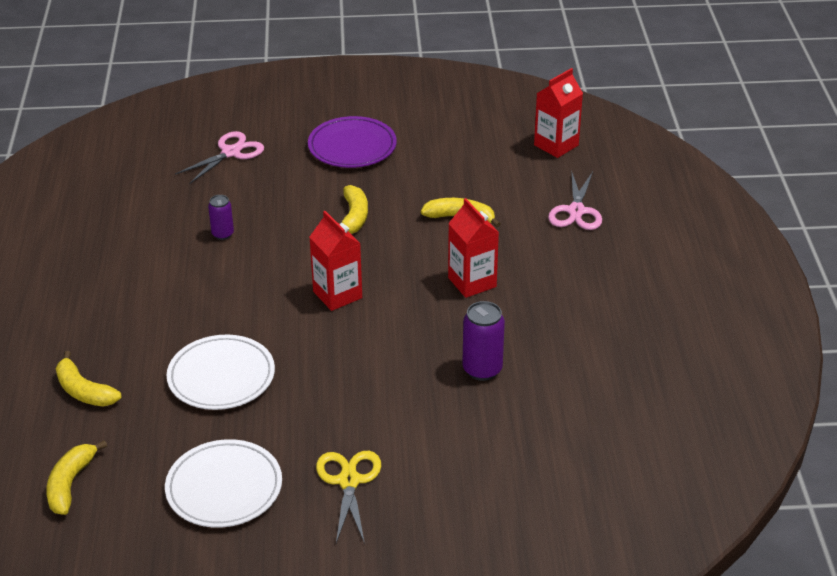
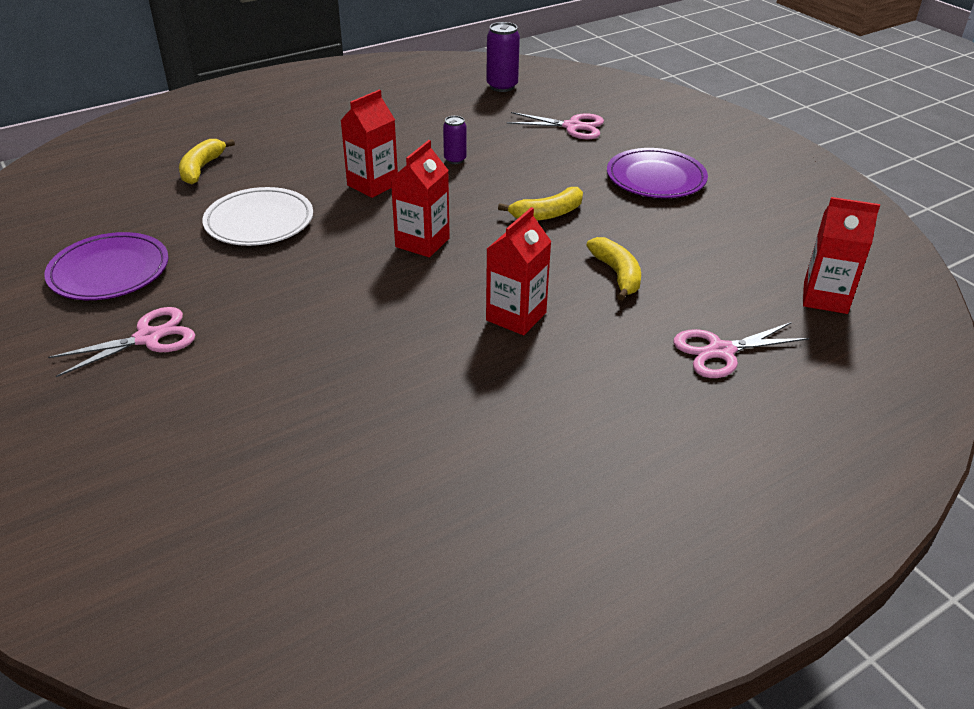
camera: 60 degrees right, 0 degrees up
(70, 484) = (85, 200): yellow banana -> none
(220, 293) = (372, 185): none -> red carton
(224, 488) = (109, 271): white plate -> purple plate
(349, 481) = (148, 338): yellow scissors -> pink scissors
(482, 369) = (374, 370): purple can -> purple can (502, 86)

